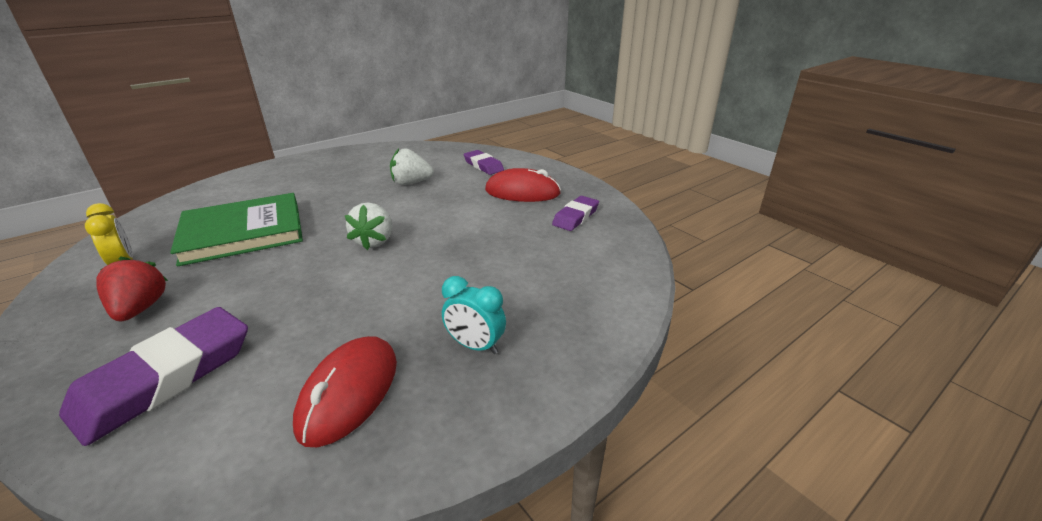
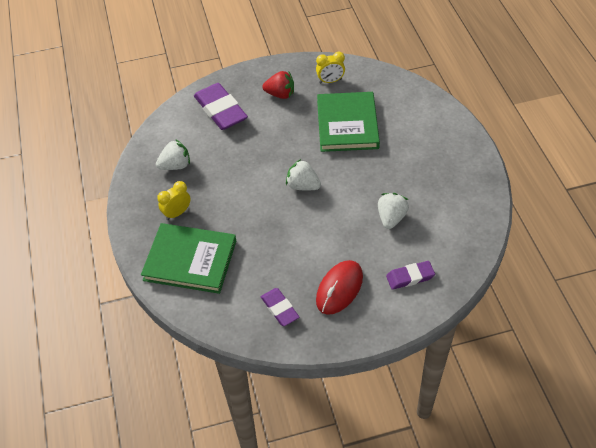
camera: 115 degrees right, 20 degrees up
(349, 392) = (175, 165): red mouse -> white strawberry
(475, 346) = (177, 213): turquoise clock -> yellow clock
(560, 300) = (190, 260): none -> green book

